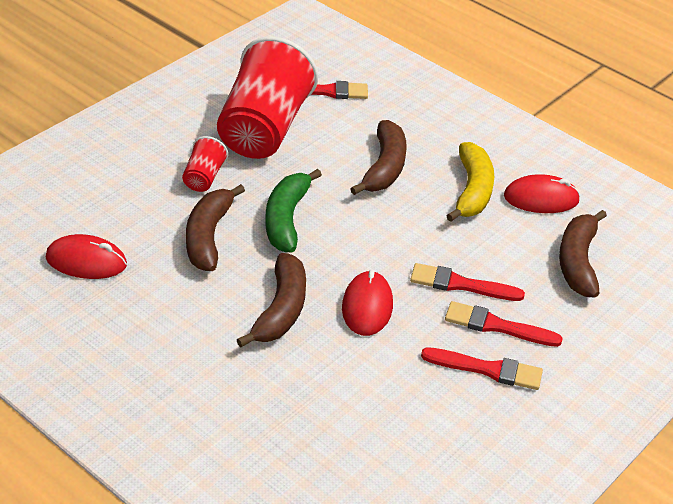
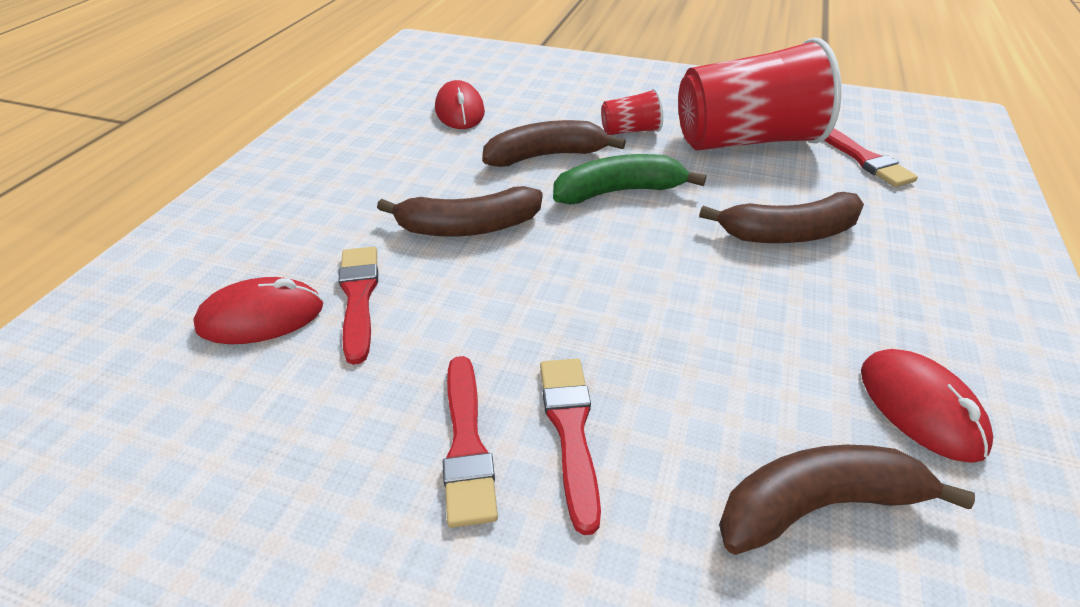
camera: 70 degrees right, 0 degrees up
(367, 307) = (519, 288): red mouse -> red mouse (261, 317)
(460, 284) = (630, 364): red brush -> red brush (359, 297)
(472, 191) = (841, 323): yellow banana -> none

